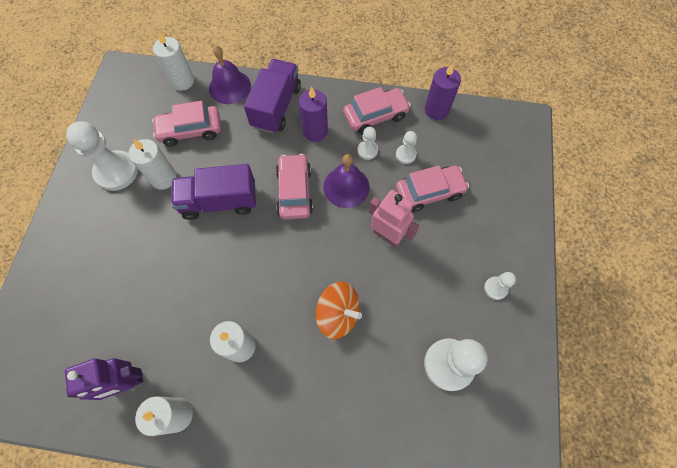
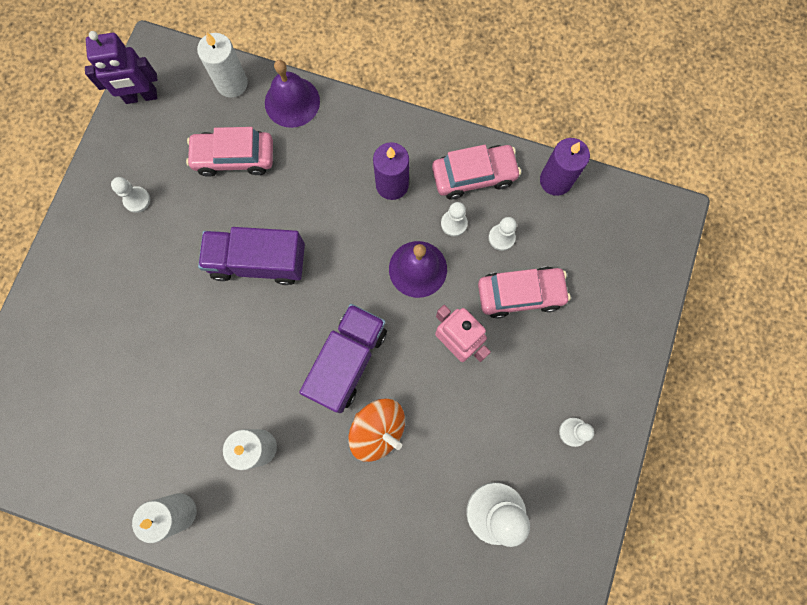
camera: 10 degrees right, 10 degrees up
(116, 171) = (137, 200): white pawn -> white pawn, size x0.50
(127, 382) = (127, 465): purple robot -> purple robot (141, 97)
(163, 178) = (193, 218): white candle -> none
(276, 107) = (348, 141): purple truck -> purple truck (347, 361)
(294, 191) = (352, 264): pink car -> none

